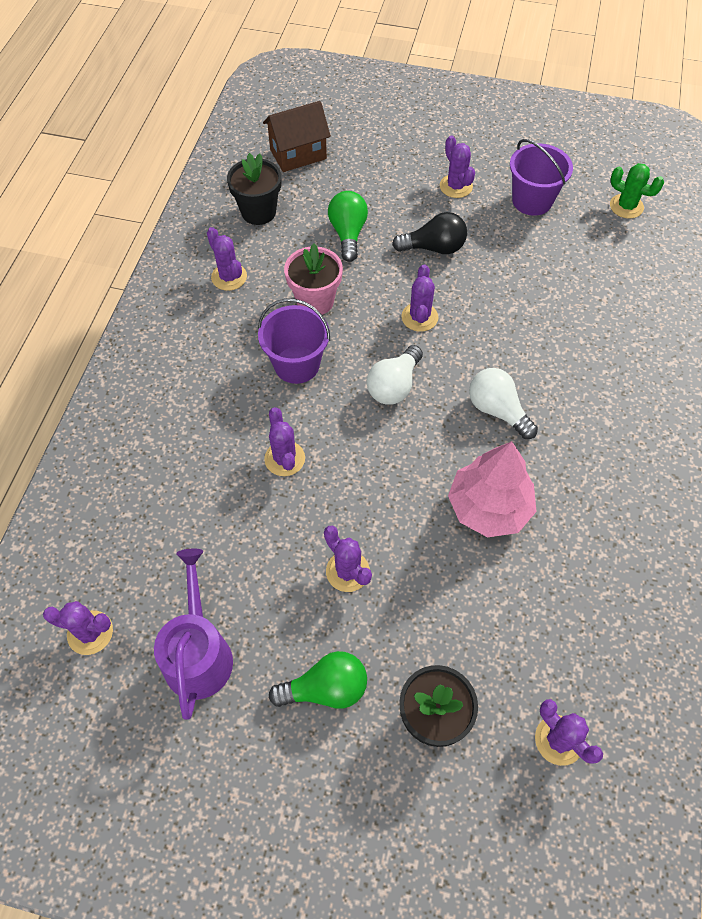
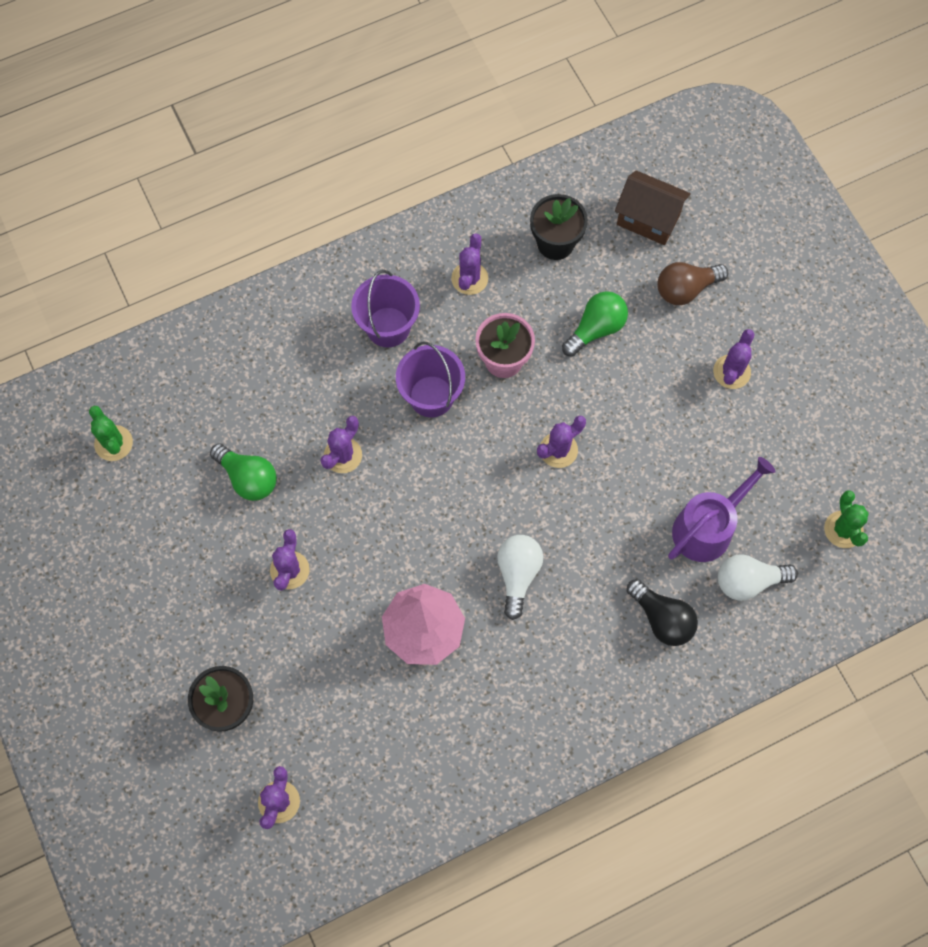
camera: 50 degrees right, 10 degrees up
(90, 632) = (113, 443): purple cactus -> green cactus
(198, 653) = (154, 522): purple watering can -> purple watering can (707, 527)
(326, 689) = (194, 622): green light bulb -> green light bulb (248, 478)
(370, 169) = (686, 289): none -> brown light bulb
(394, 386) = (474, 481): white light bulb -> white light bulb (748, 581)
(434, 248) = (643, 406): black light bulb -> black light bulb (662, 618)
(532, 201) = (774, 446): purple bucket -> purple bucket (388, 327)

